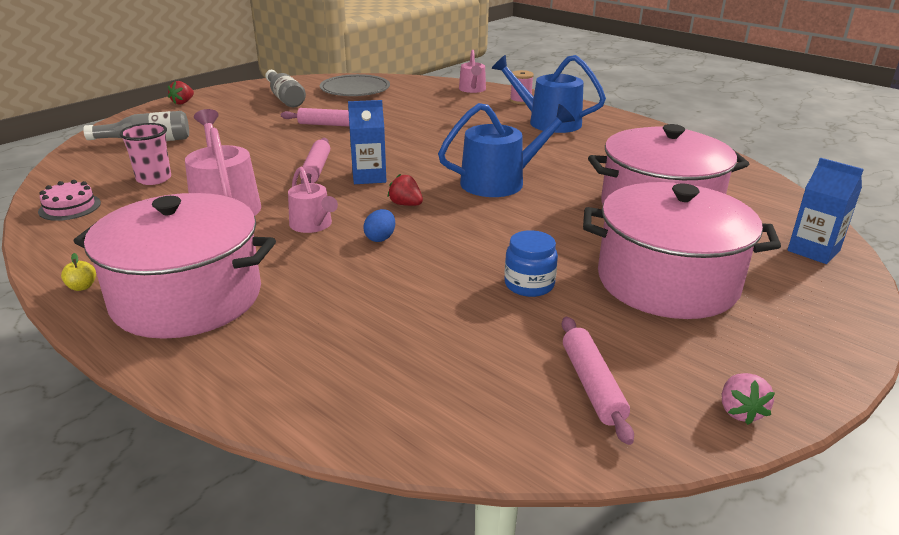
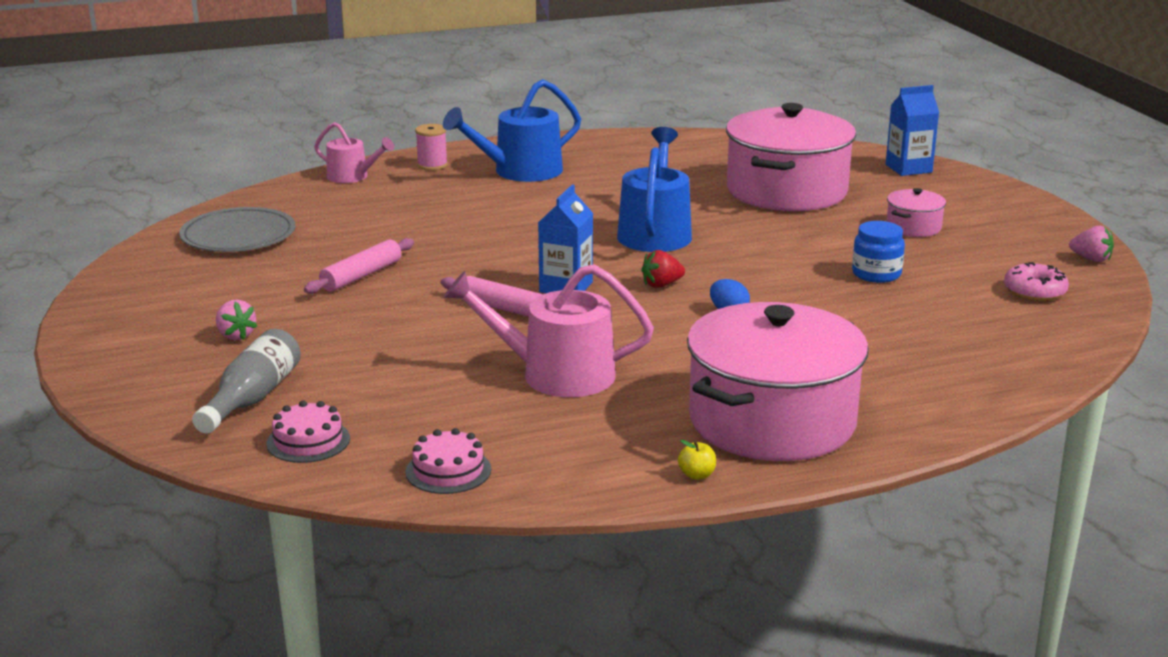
camera: 60 degrees left, 5 degrees down
(98, 165) = (308, 441): none -> pink cake
(154, 179) = (414, 407): pink cup -> none
(183, 102) = (100, 354): red strawberry -> none
(224, 120) = (236, 335): none -> pink strawberry
(285, 98) = (202, 283): grey bottle -> none
(313, 225) = (664, 337): pink watering can -> none
(592, 385) = (1034, 291): pink rolling pin -> pink donut
(667, 281) = (913, 227): pink pot -> pink pot, size x0.43

